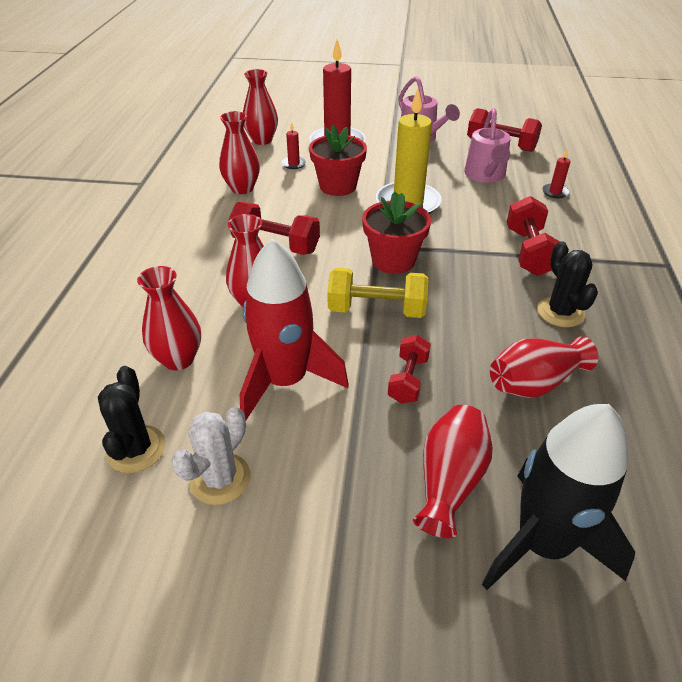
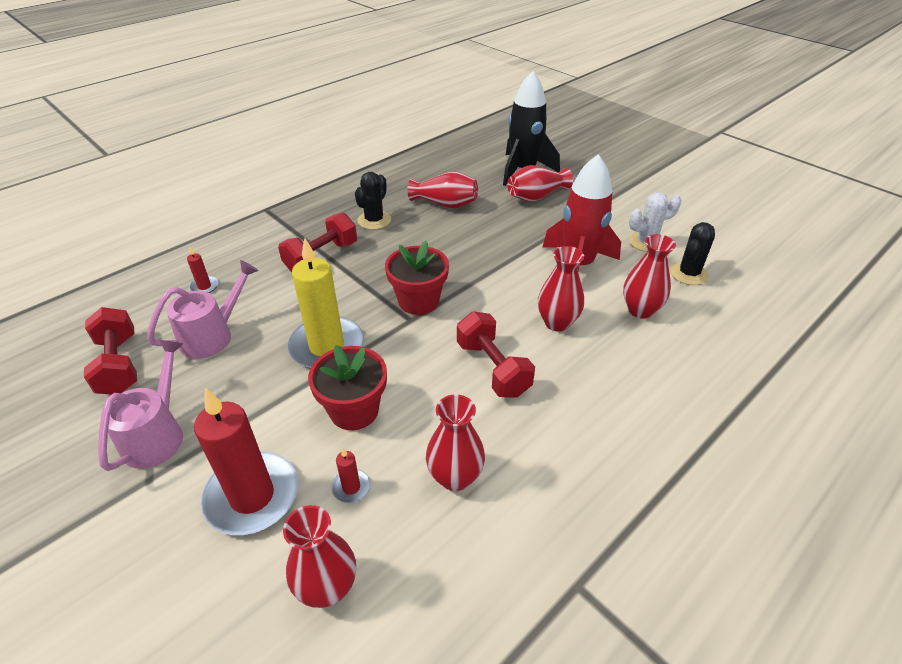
camera: 140 degrees left, 0 degrees up
(376, 310) = (477, 274): yellow dumbbell -> none
(408, 379) = (506, 234): red dumbbell -> none

